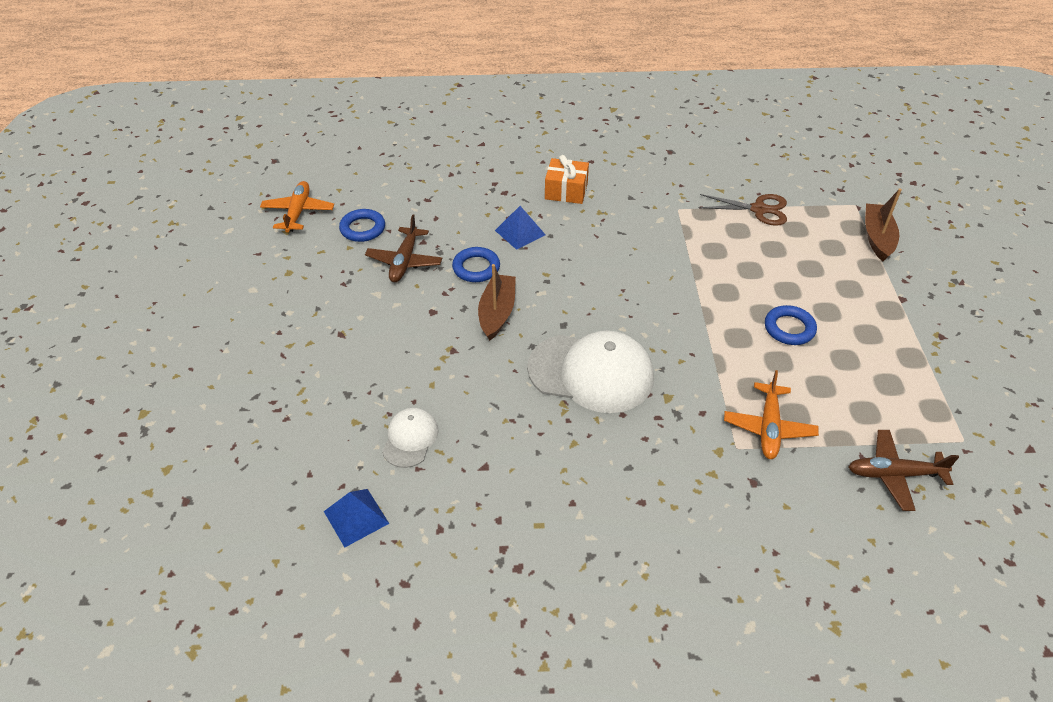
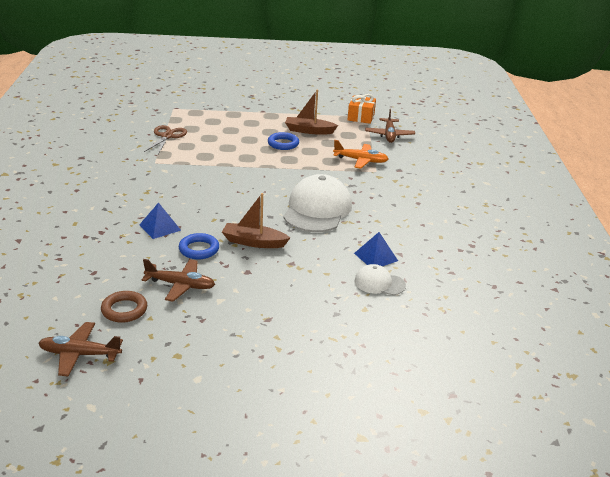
camera: 90 degrees left, 15 degrees down
(298, 212) = (79, 354): orange plane -> brown plane
(356, 517) = (450, 306): blue pyramid -> blue pyramid (376, 257)
(362, 228) = (124, 310): blue ring -> brown ring
(566, 191) = (113, 203): orange gift -> orange gift (361, 117)
(877, 238) = (208, 108): brown boat -> brown boat (309, 131)

